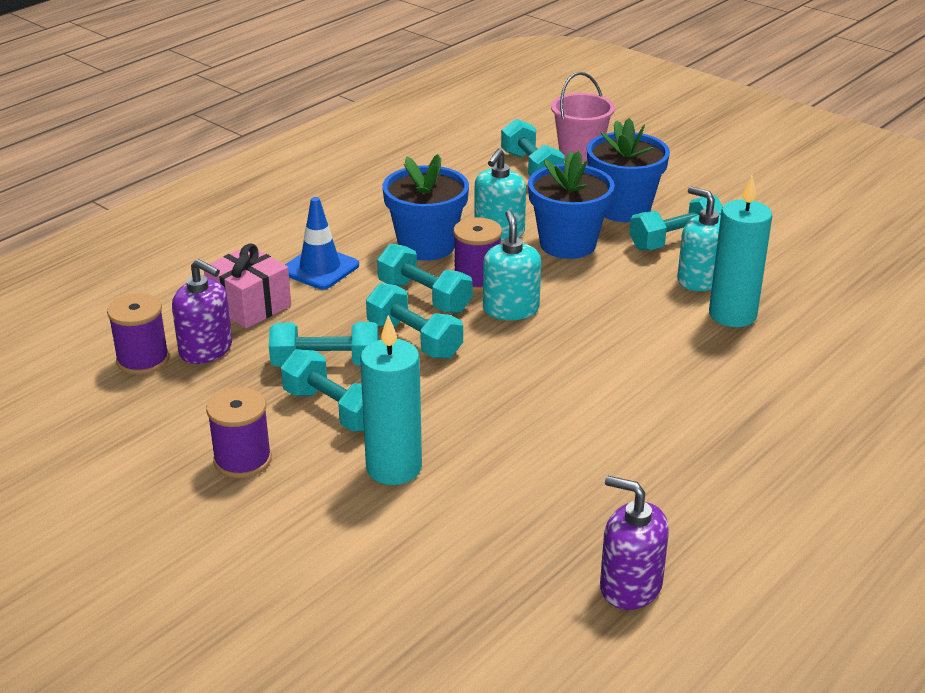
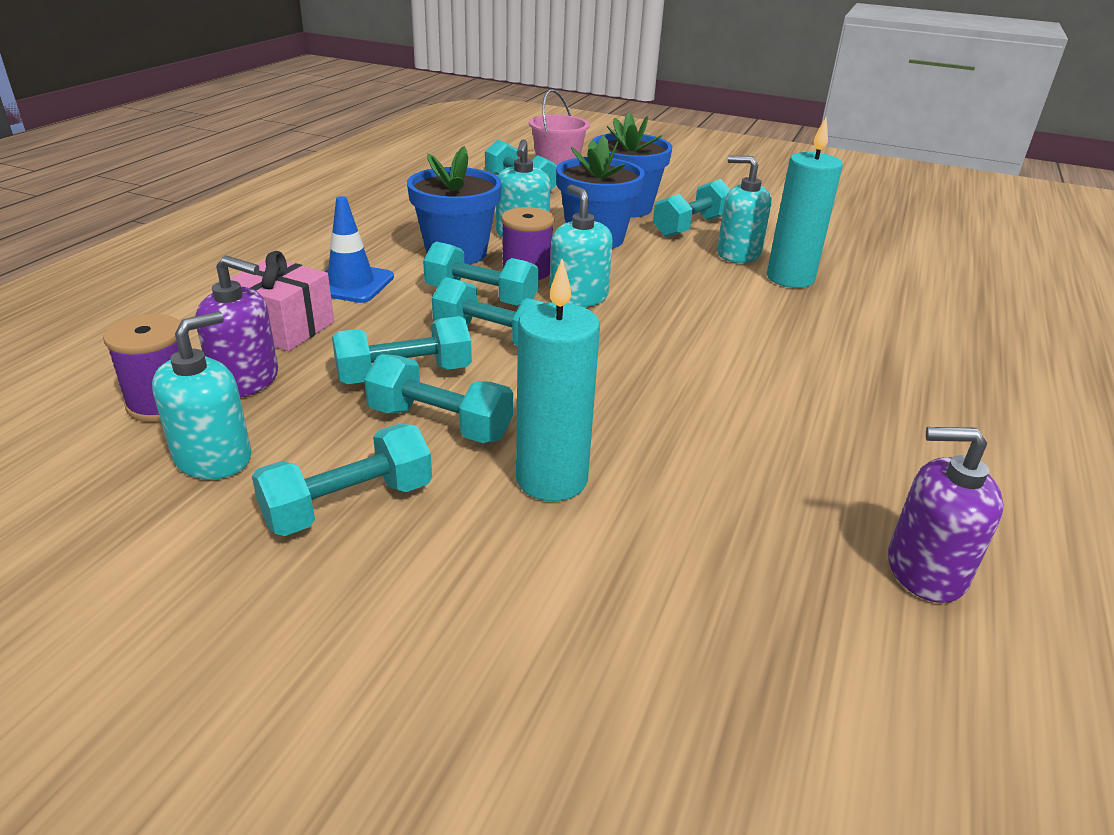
camera: 20 degrees left, 0 degrees up
(165, 409) = (213, 458): none -> turquoise soap dispenser
(242, 460) = (348, 504): purple spool -> turquoise dumbbell

